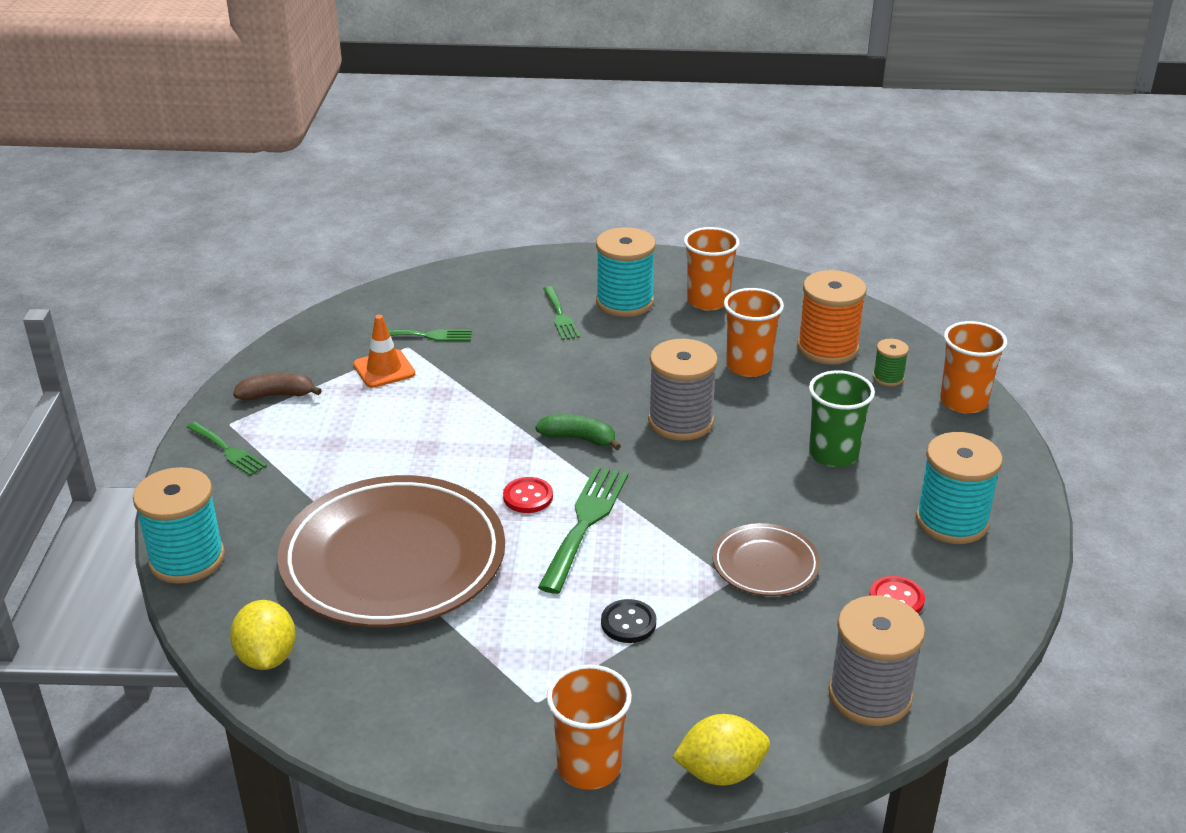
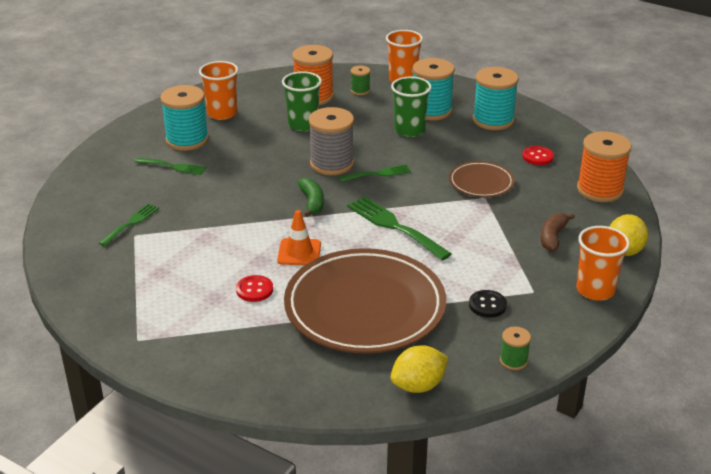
camera: 60 degrees left, 0 degrees up
(187, 559) = (283, 398): turquoise spool -> turquoise spool (431, 111)
(228, 450) = (172, 348): green fork -> green fork (378, 174)
(267, 657) = (418, 385): yellow lemon -> yellow lemon turned 45 degrees counterclockwise
(277, 395) = (127, 308): brown banana -> brown banana (553, 237)
(367, 728) = (513, 360): none -> green spool
(384, 369) = (150, 252): orange traffic cone -> orange traffic cone (299, 252)
(528, 497) = (351, 238): red button -> red button (254, 290)
(579, 439) = (312, 202): green banana -> green banana turned 120 degrees clockwise
(628, 623) = (493, 240): black button -> black button (487, 305)
(749, 366) = (303, 125): orange cup -> green cup
(869, 695) = (599, 190): grey spool -> orange spool

